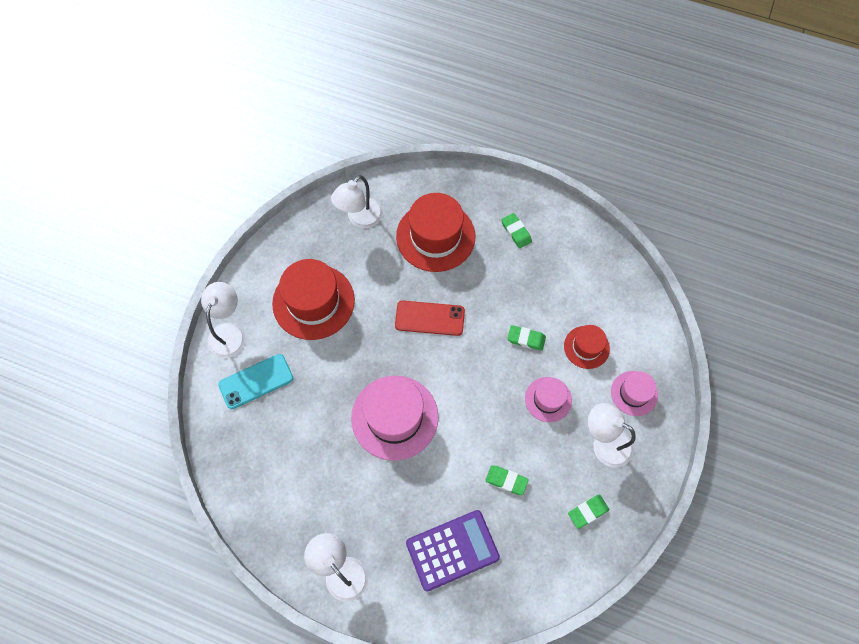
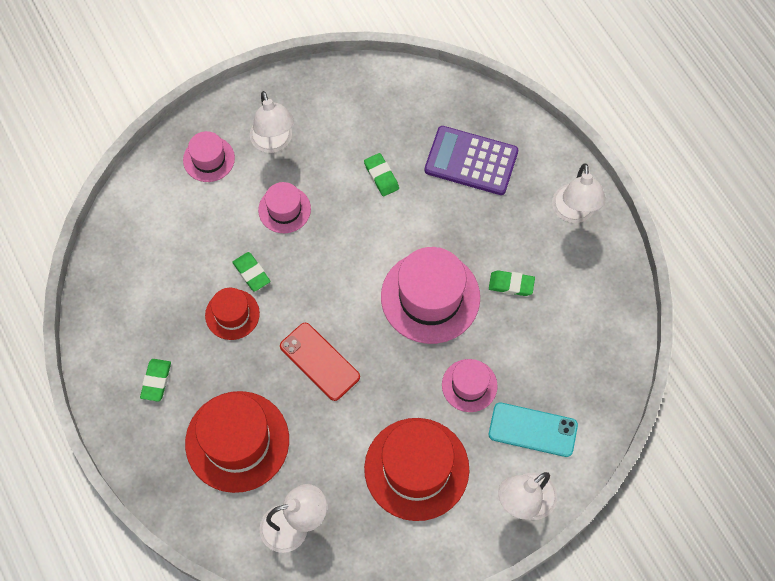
camera: 140 degrees left, 0 degrees up
(320, 378) = (469, 385): none -> pink hat
(586, 347) = (207, 225): red hat -> red hat (232, 314)
(588, 512) = (339, 107): green eraser -> green eraser (511, 284)

